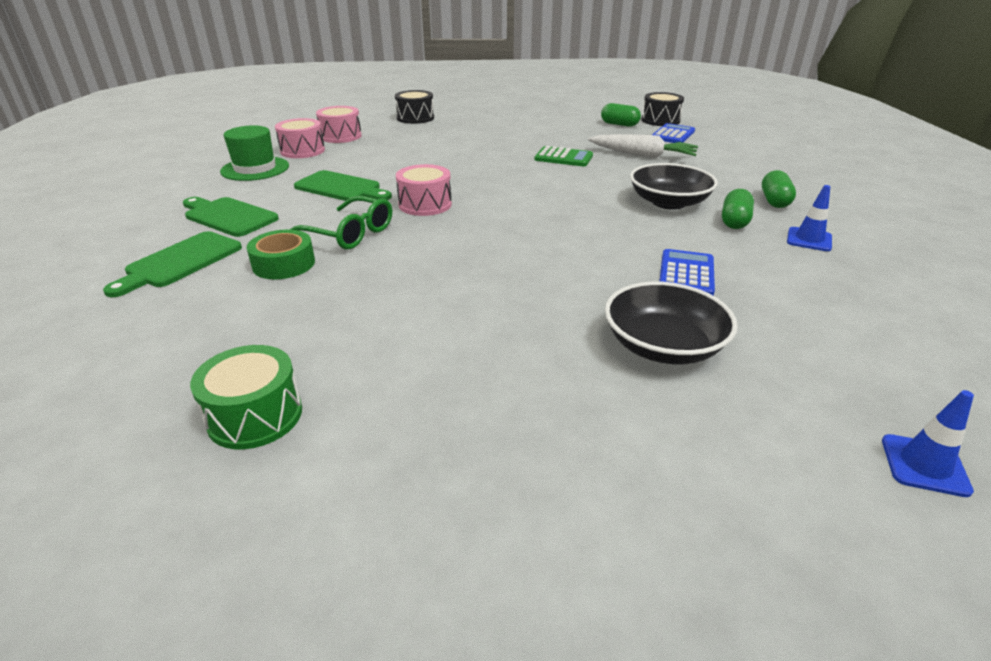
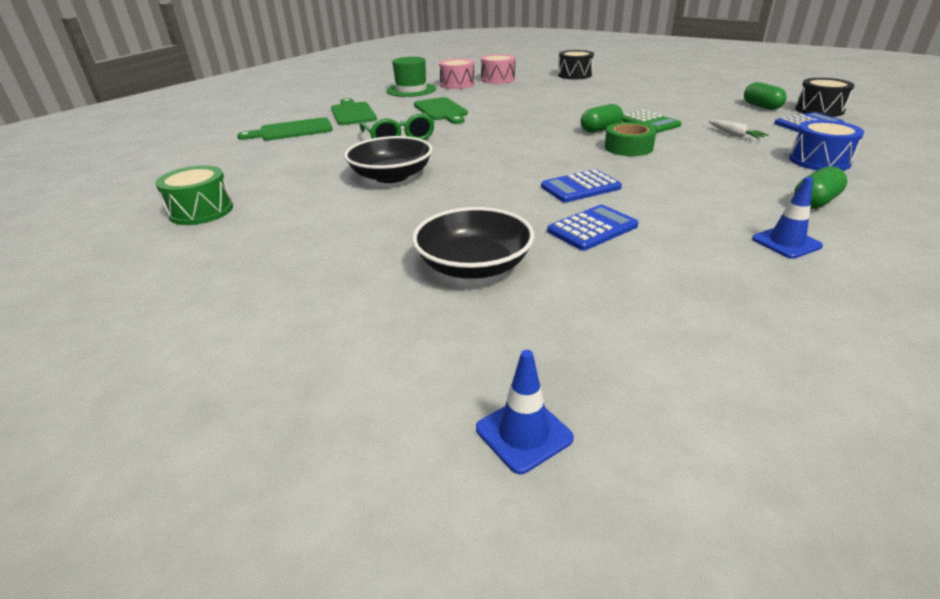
camera: 40 degrees right, 0 degrees up
(284, 264) = (336, 145): green tape -> green tape (628, 147)
(425, 204) = (476, 132): pink drum -> none
(615, 237) = (580, 187): none -> blue calculator
(642, 155) = (734, 135): white carrot -> white carrot, size x0.54
(669, 202) = (685, 175): black bowl -> black bowl (391, 176)
(726, 166) = (819, 161): none -> blue drum
(734, 221) = (726, 206): green capsule -> green capsule (600, 129)

